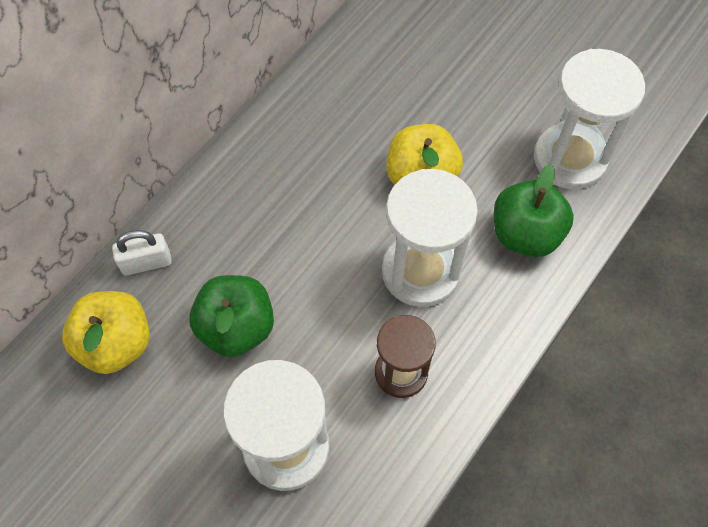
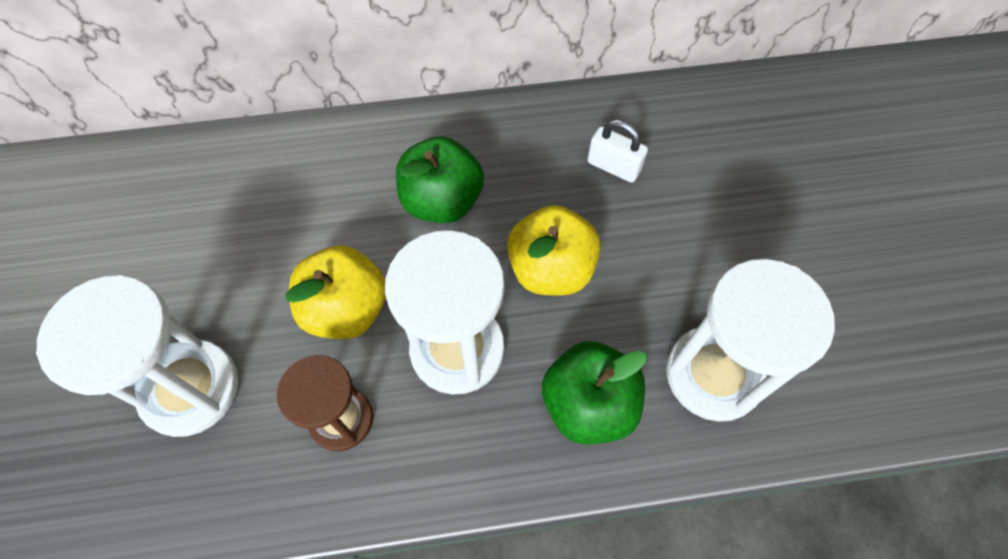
camera: 45 degrees right, 0 degrees up
(116, 343) = (181, 192): yellow apple -> yellow apple (346, 309)
(146, 263) = (269, 151): white padlock -> white padlock (613, 166)
(236, 328) = (269, 258): green apple -> green apple (442, 201)

